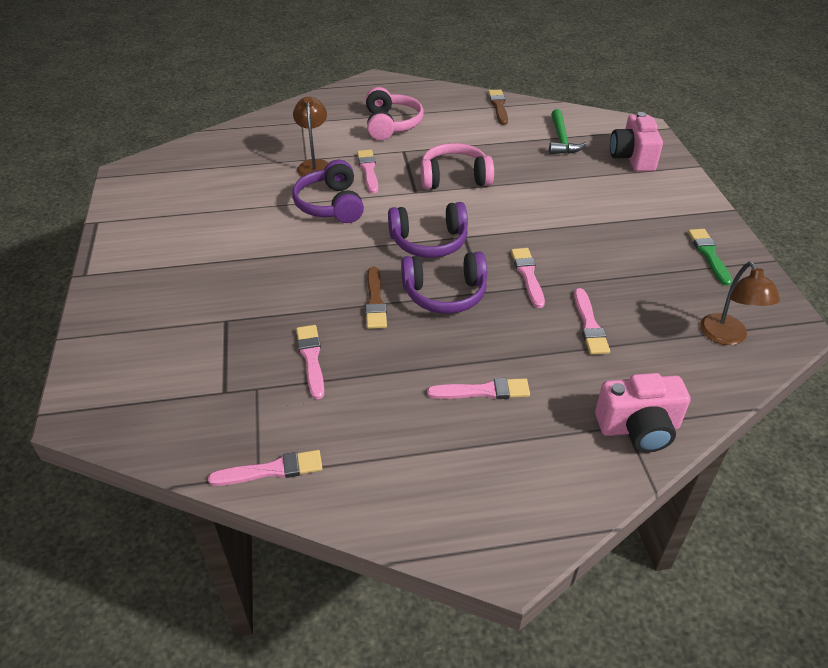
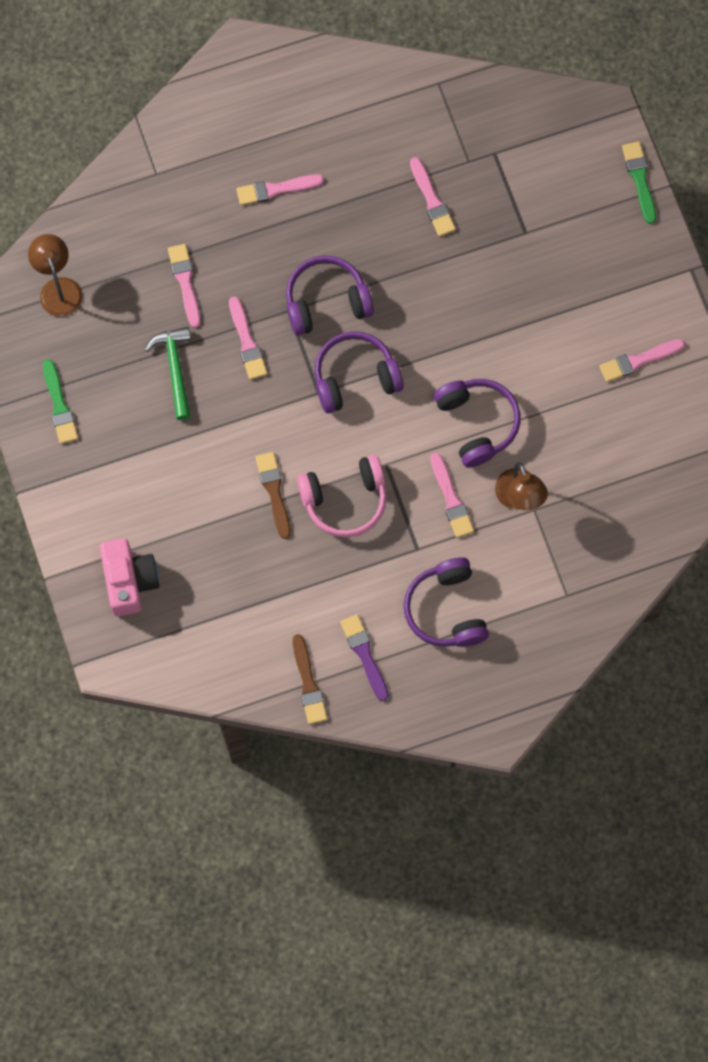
camera: 170 degrees right, 30 degrees up
(83, 347) = (639, 179): none -> green brush
(272, 470) = (429, 88): pink brush -> pink brush (638, 360)
(375, 301) = (392, 280): brown brush -> brown brush (274, 491)
(391, 124) = (446, 609): pink headphones -> purple headphones
(456, 113) = (364, 654): none -> purple brush
(561, 140) = (219, 609): green hammer -> green hammer (175, 369)
(638, 428) = (146, 172): pink camera -> none

